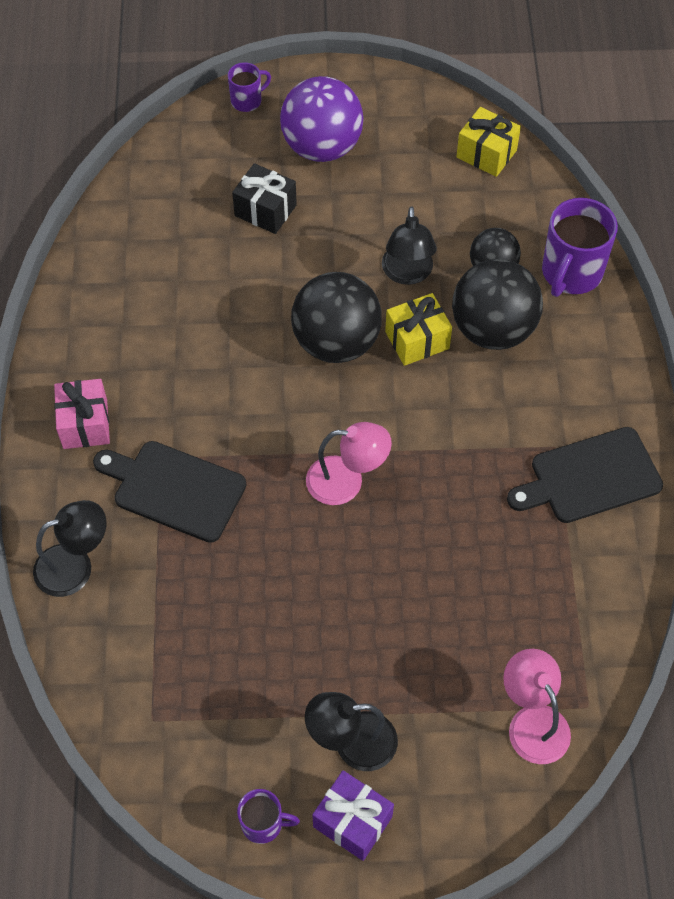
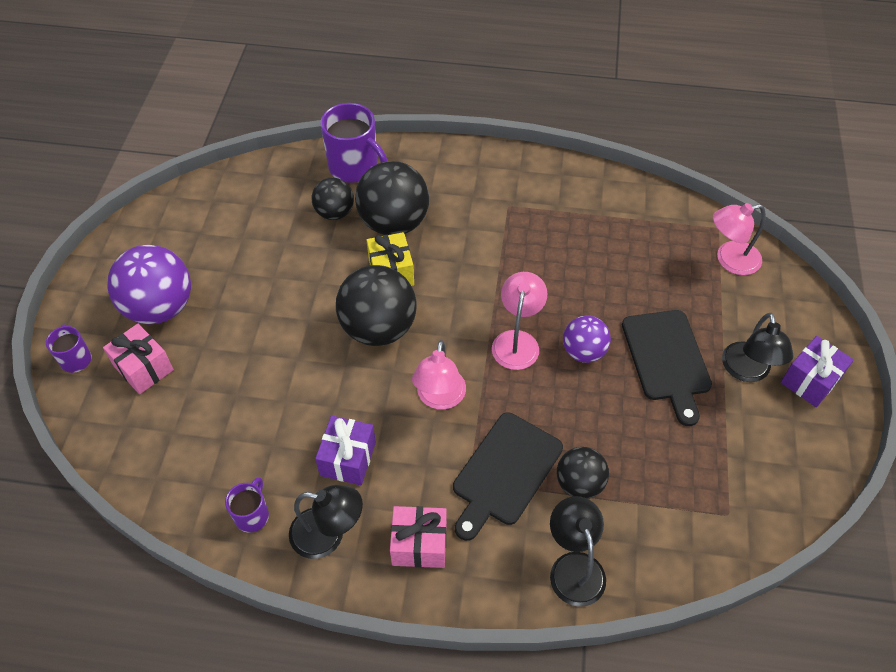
camera: 80 degrees left, 5 degrees down
(170, 346) = (348, 459): none -> purple gift
(171, 563) = (579, 483): none -> black ball
(247, 155) = (144, 368): none -> pink gift
(255, 415) = (439, 398): none -> pink lamp
(263, 824) = (816, 441): purple mug -> purple mug (252, 515)
(265, 210) = (216, 361): black gift -> none
(345, 553) = (583, 352): none -> purple ball
(407, 274) = (322, 268): black lamp -> black lamp (328, 535)
(486, 154) = (217, 196): yellow gift -> none
(590, 477) = (537, 192): black cutting board -> black cutting board (667, 359)

